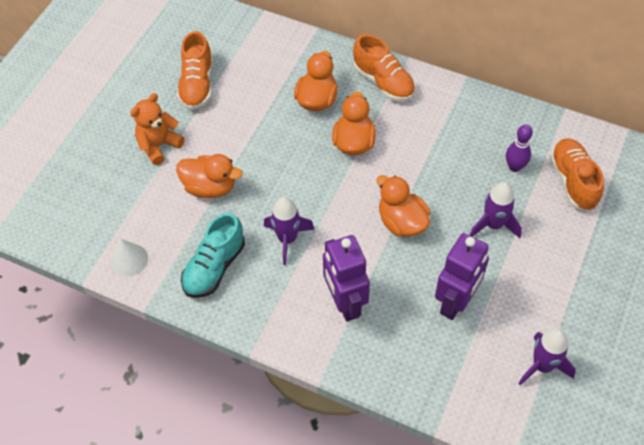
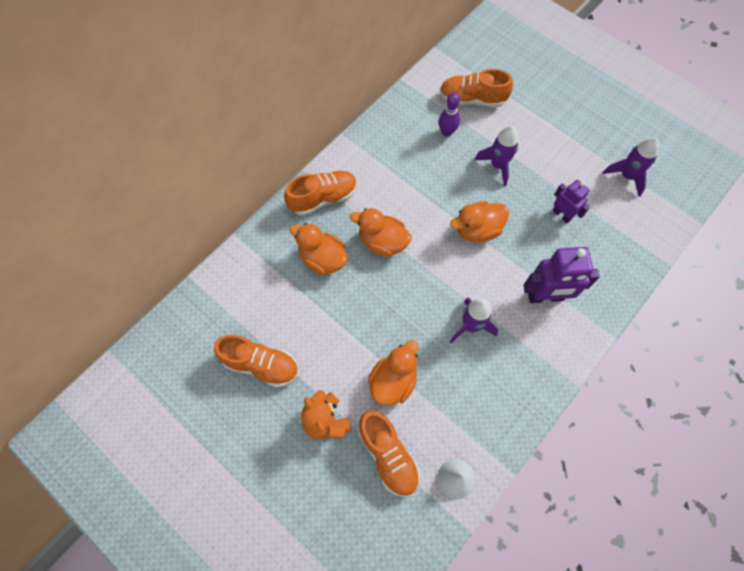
camera: 75 degrees left, 10 degrees up
(138, 200) = (388, 455): none -> orange shoe
(214, 267) = (484, 397): turquoise shoe -> none
(456, 302) = (562, 215): purple robot -> purple robot, size x0.60

